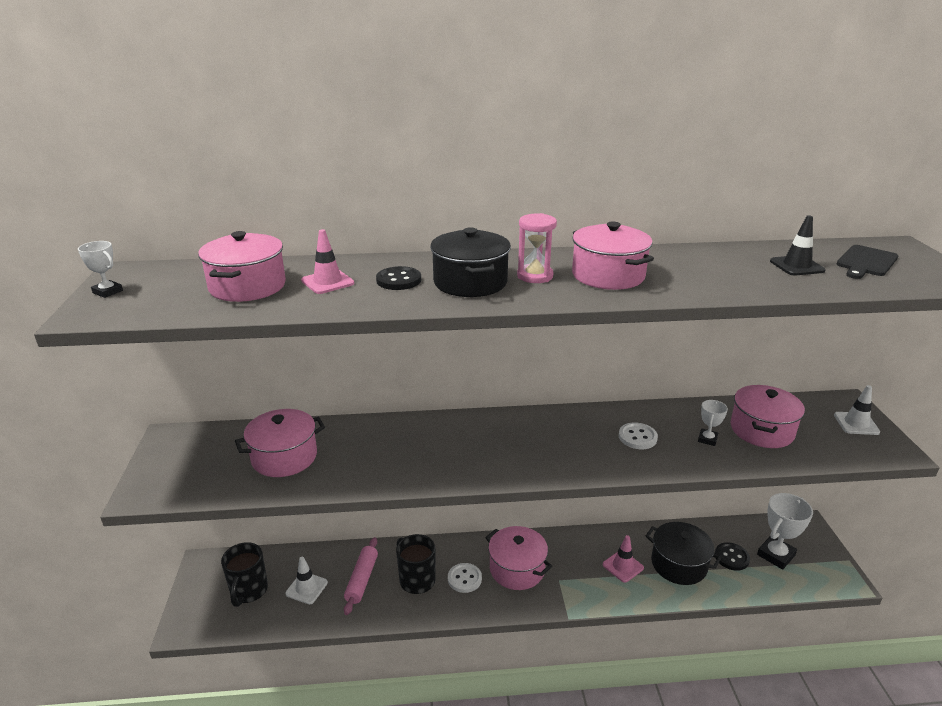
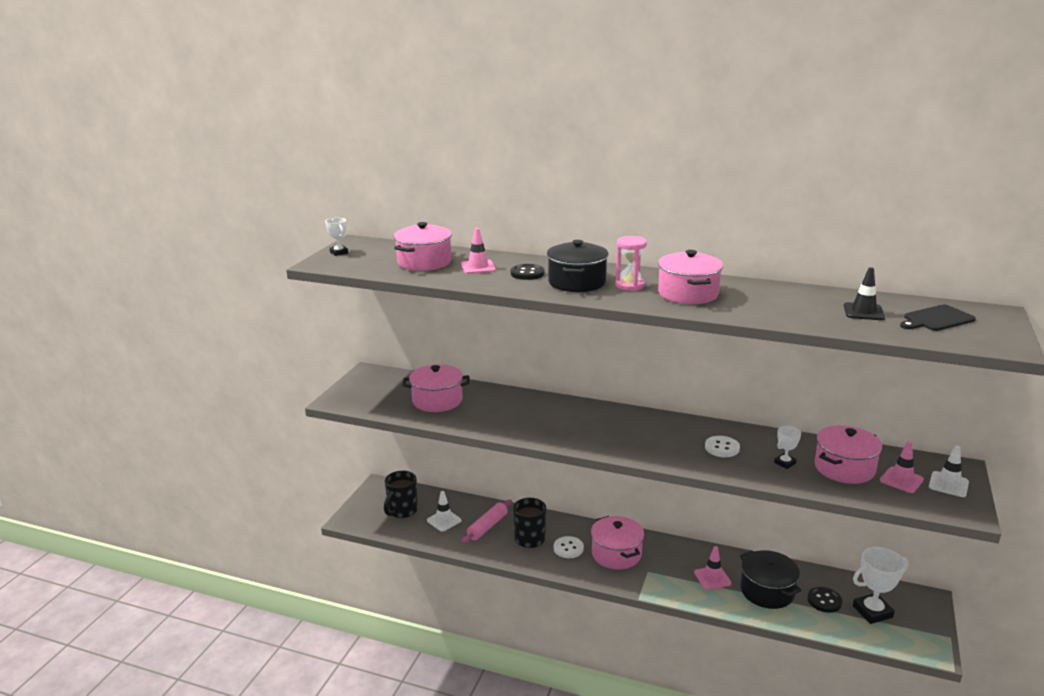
camera: 25 degrees right, 5 degrees down
(817, 430) = (901, 480): none -> pink traffic cone

